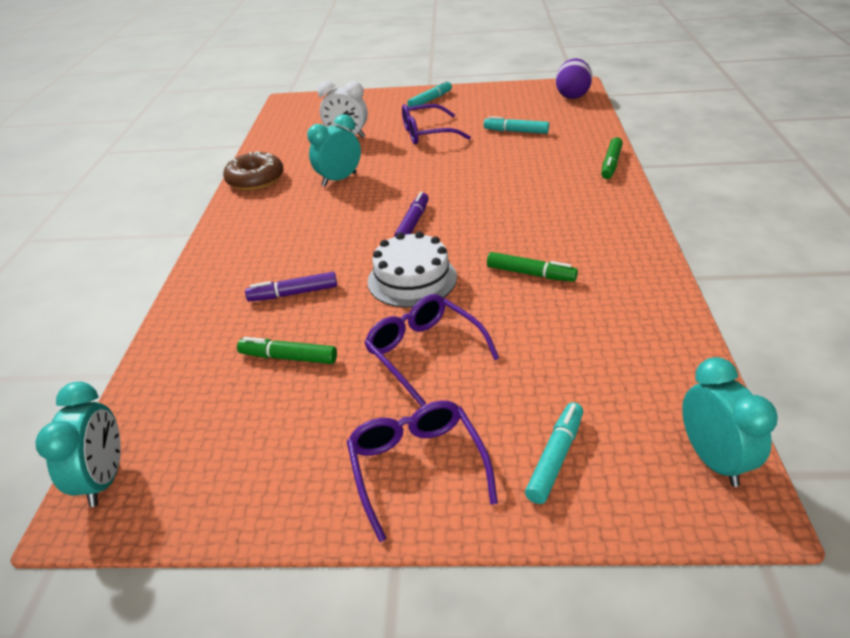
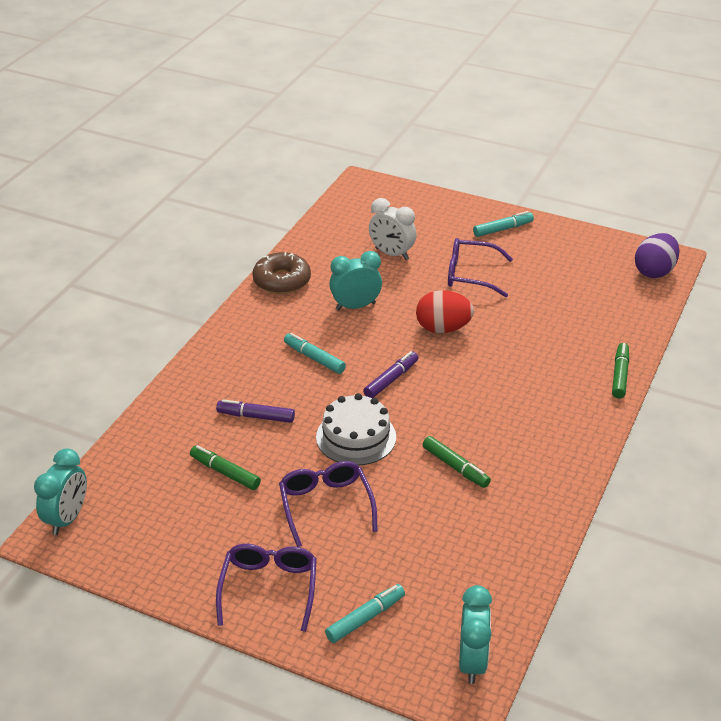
camera: 20 degrees right, 0 degrees up
(432, 174) = (443, 329): none -> red egg
(516, 131) = (559, 302): turquoise marker -> turquoise marker (314, 358)
(611, 164) = (619, 375): green marker -> green marker turned 150 degrees clockwise

